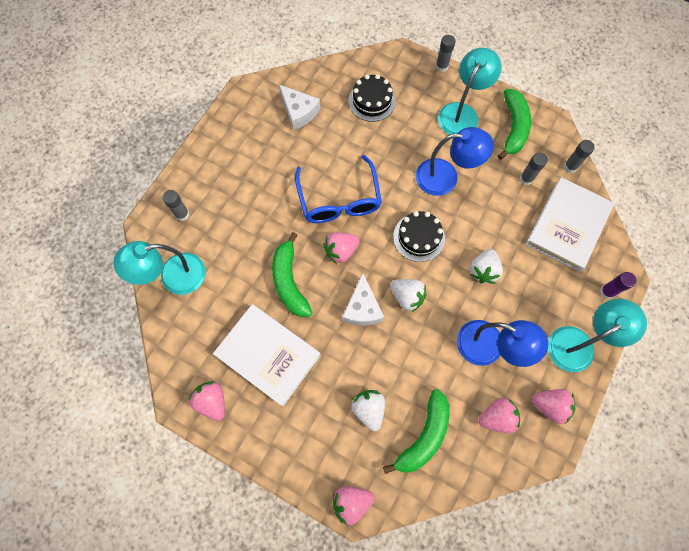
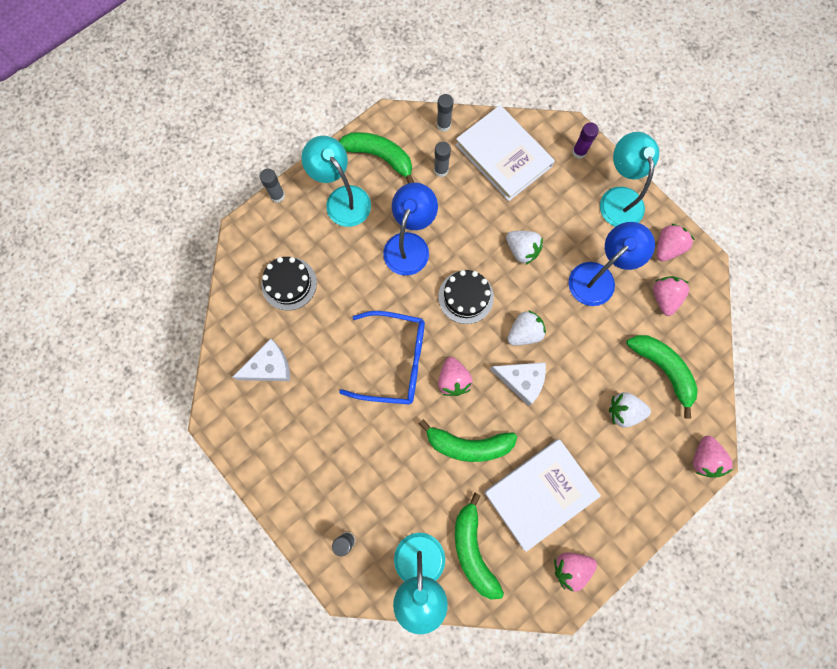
camera: 70 degrees left, 5 degrees up
(203, 313) = (473, 549): none -> green banana

